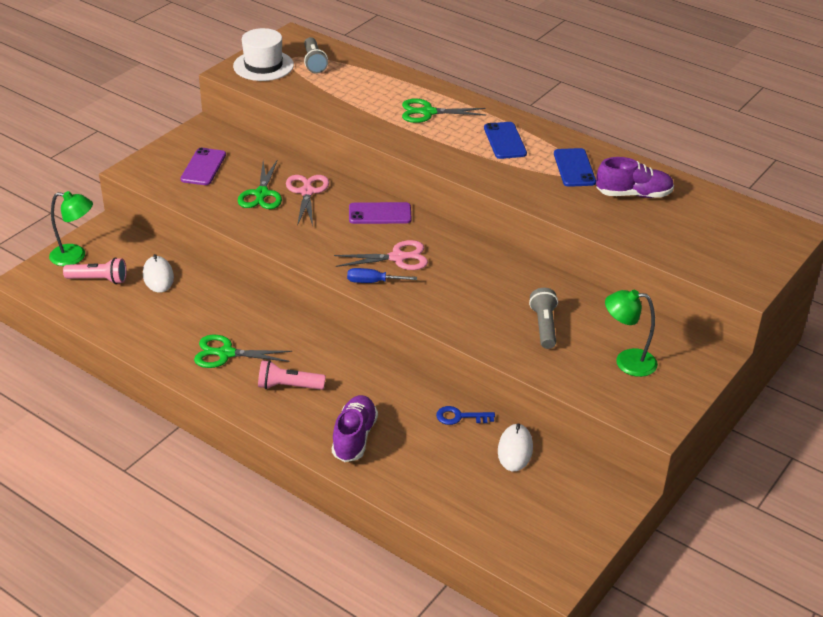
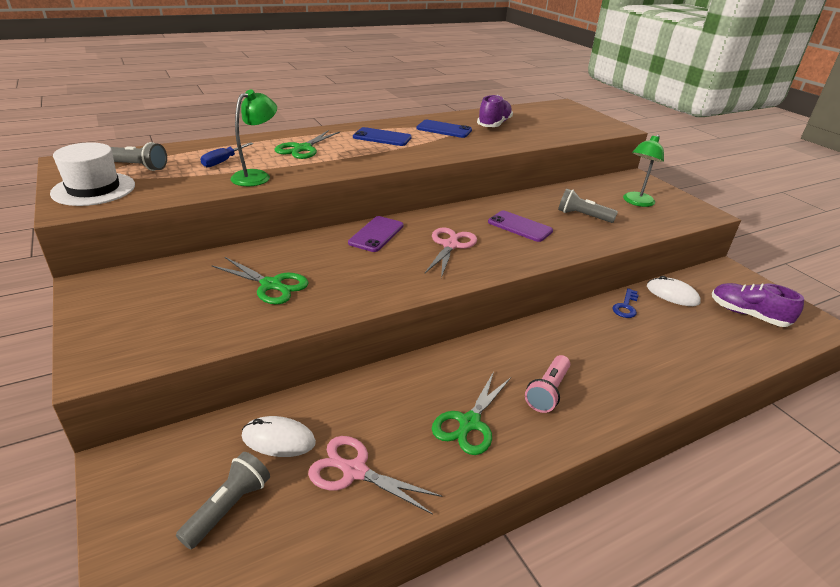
camera: 65 degrees left, 5 degrees down
(75, 256) = (145, 521): green lamp -> green lamp (257, 176)
(99, 280) = (228, 507): pink flashlight -> grey flashlight
(203, 167) = (168, 308): purple phone -> purple phone (519, 226)
(307, 192) = (300, 259): pink scissors -> pink scissors (354, 471)
(354, 437) = (640, 372): purple shoe -> purple shoe (747, 315)
(373, 282) = (478, 267): blue screwdriver -> blue screwdriver (223, 161)

